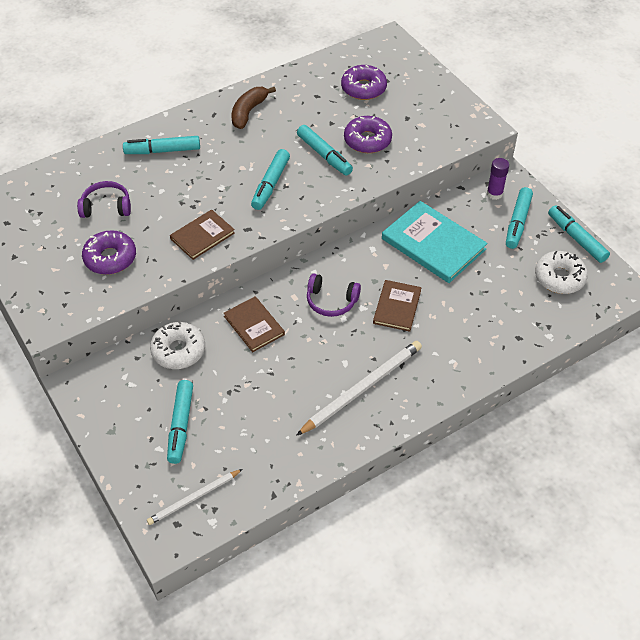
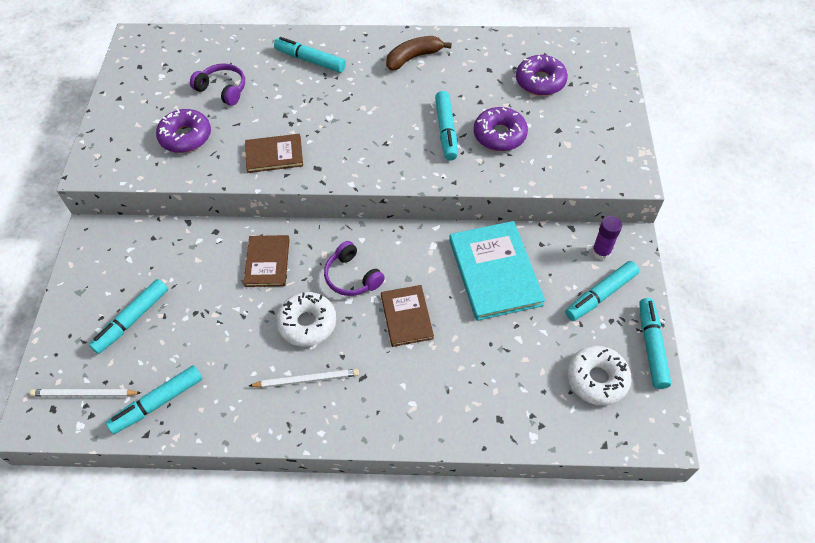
camera: 35 degrees right, 5 degrees up
(178, 350) = (189, 250): white donut -> white donut (307, 323)
(270, 184) = (373, 135): turquoise marker -> turquoise marker (158, 403)
(362, 388) = (307, 379): white pencil -> white pencil, size x0.60
(397, 307) = (406, 316): brown book -> brown book turned 60 degrees counterclockwise

